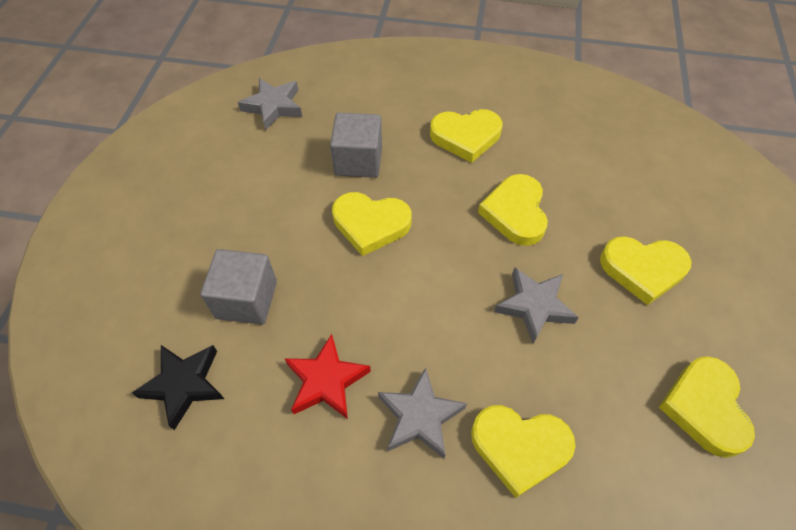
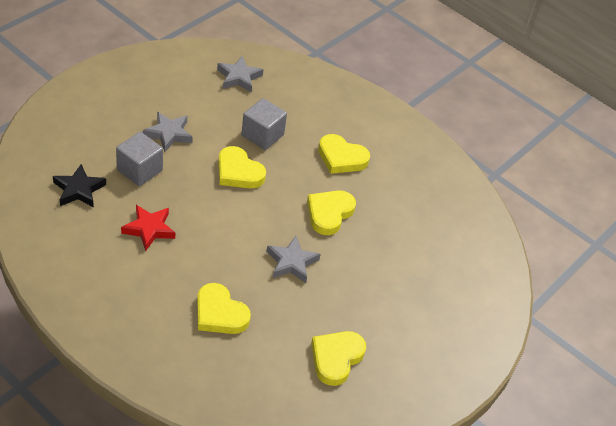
camera: 25 degrees right, 10 degrees down
(420, 416) = (182, 271): grey star -> grey star (169, 134)
(642, 269) = (374, 283): yellow heart -> none

